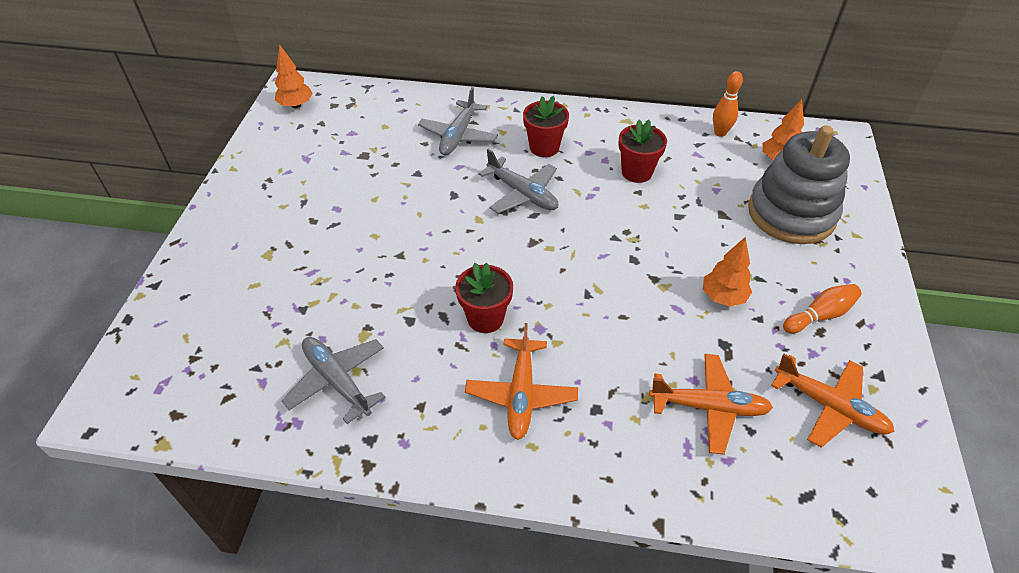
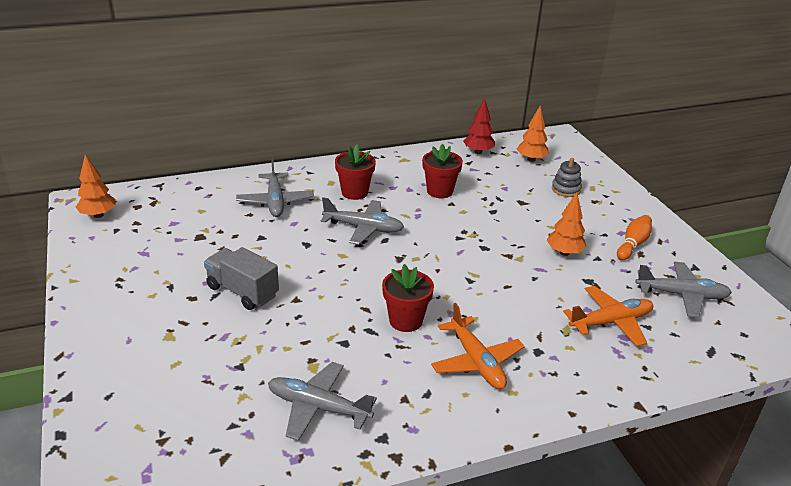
camera: 30 degrees left, 15 degrees down
(359, 229) = (242, 291): none -> grey truck
(720, 133) = (478, 152): orange bowling pin -> red tree
(791, 214) = (566, 189): grey stacking toy -> grey stacking toy, size x0.43
(830, 407) = (682, 295): orange plane -> grey plane

